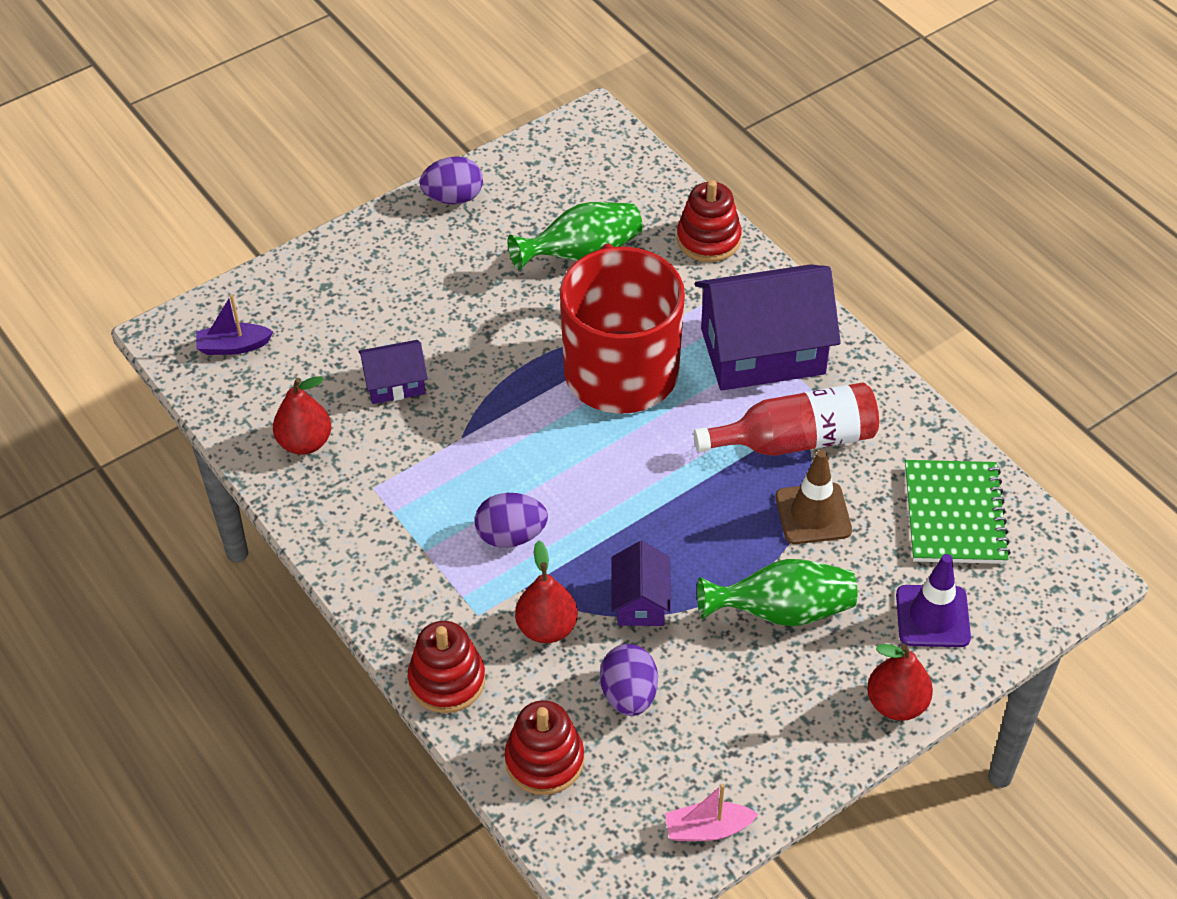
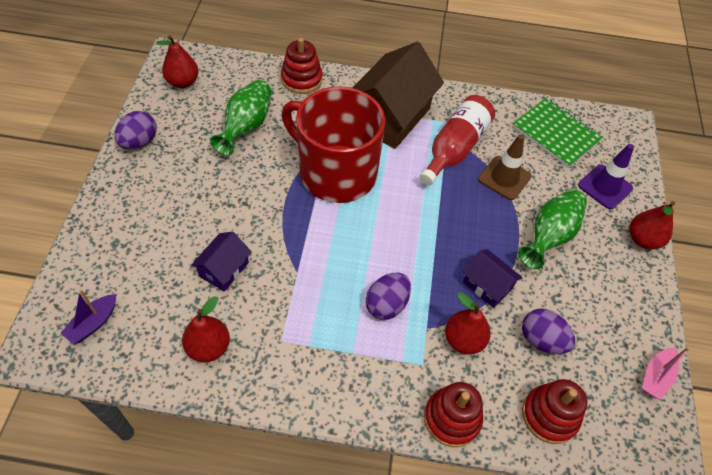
camera: 50 degrees left, 5 degrees up
(569, 159) = (183, 82): none -> red pear
(762, 351) = (390, 116): purple house -> brown house

